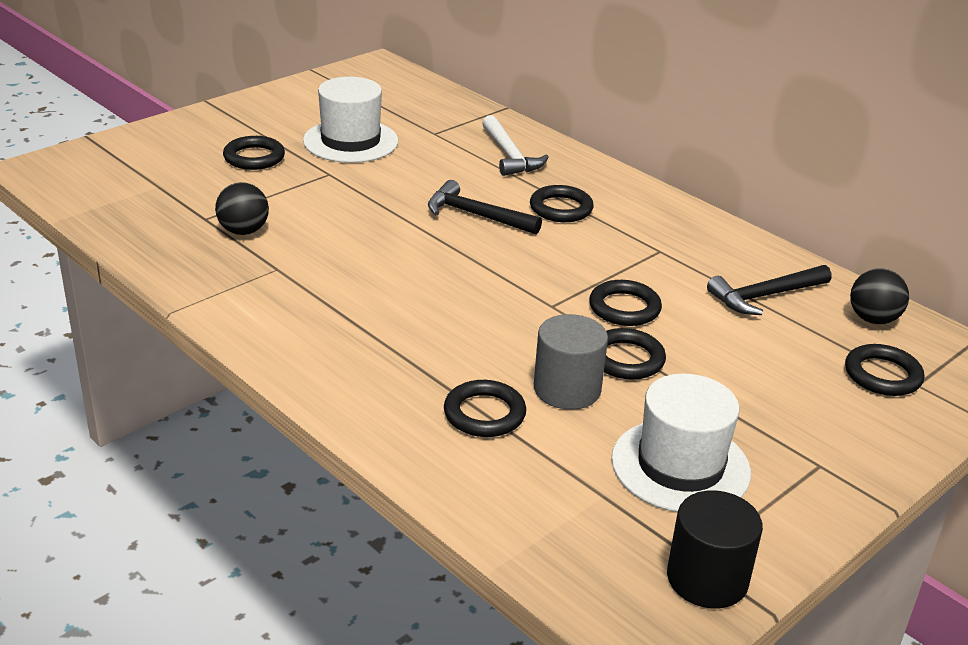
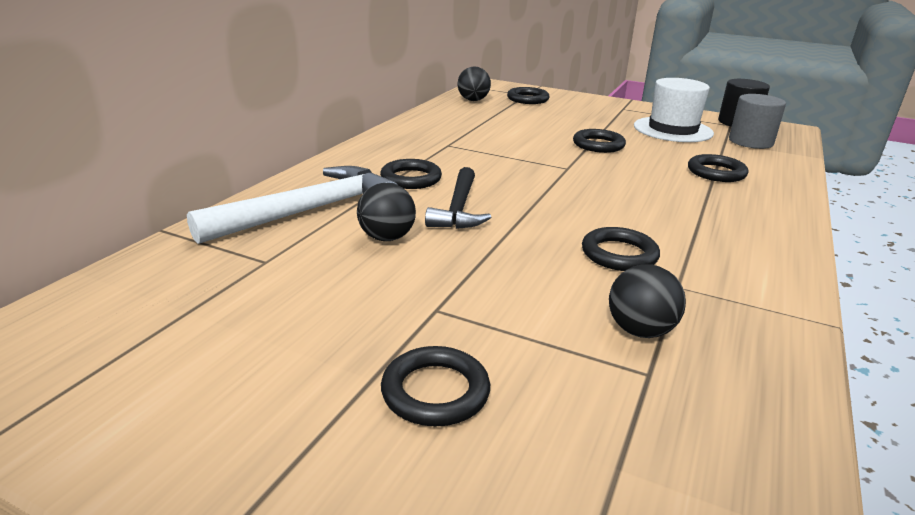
camera: 110 degrees left, 5 degrees down
(350, 141) = (323, 316): white hat -> none
(441, 176) = (387, 238): none -> black ball
(509, 155) = (308, 211): white hammer -> white hammer, size x1.56
(567, 389) = (654, 156): grey cylinder -> grey cylinder (750, 142)
(624, 308) = (540, 149): black ring -> black ring (619, 254)
(765, 296) = (477, 119): black hammer -> none

